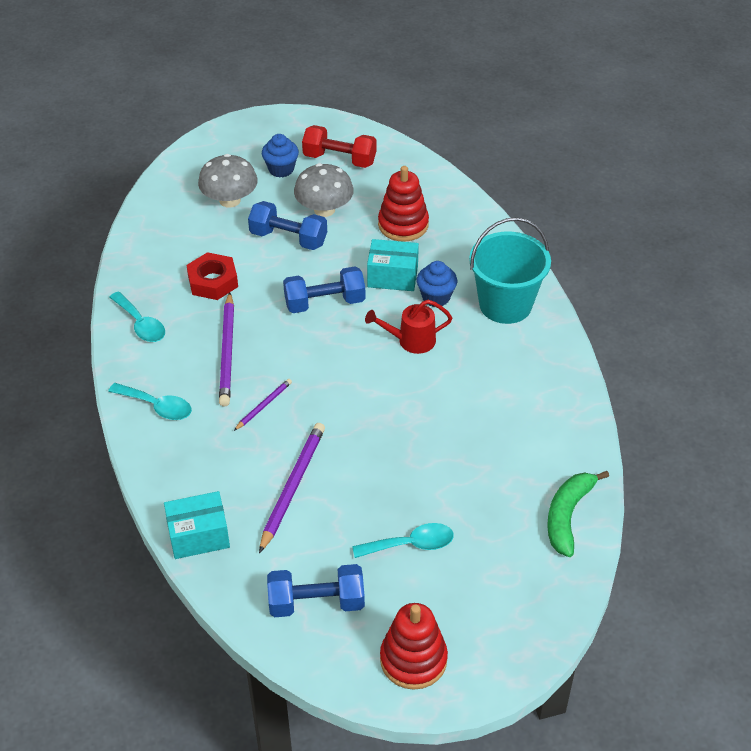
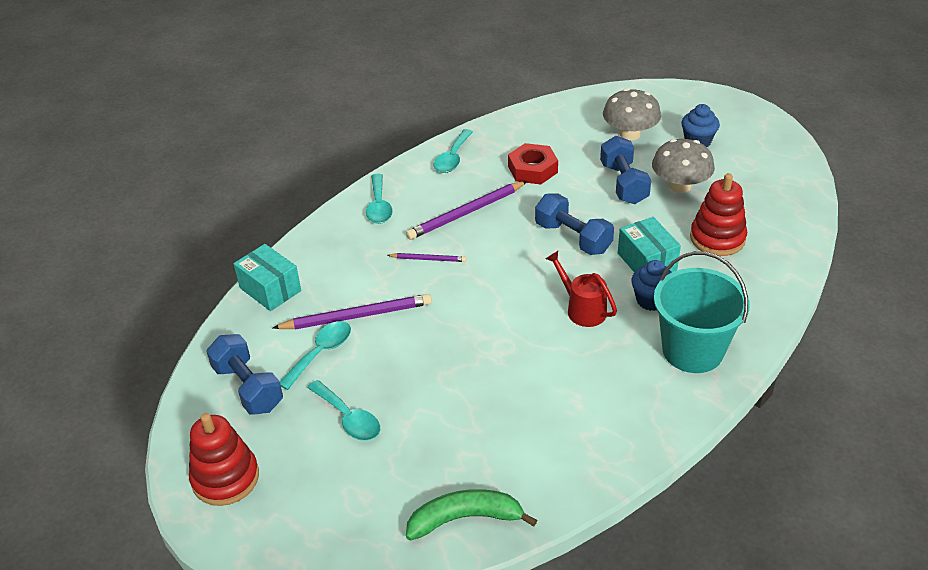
camera: 60 degrees right, 5 degrees down
(317, 531) = (321, 353): none -> turquoise spoon
(339, 159) = (750, 165): red dumbbell -> none

